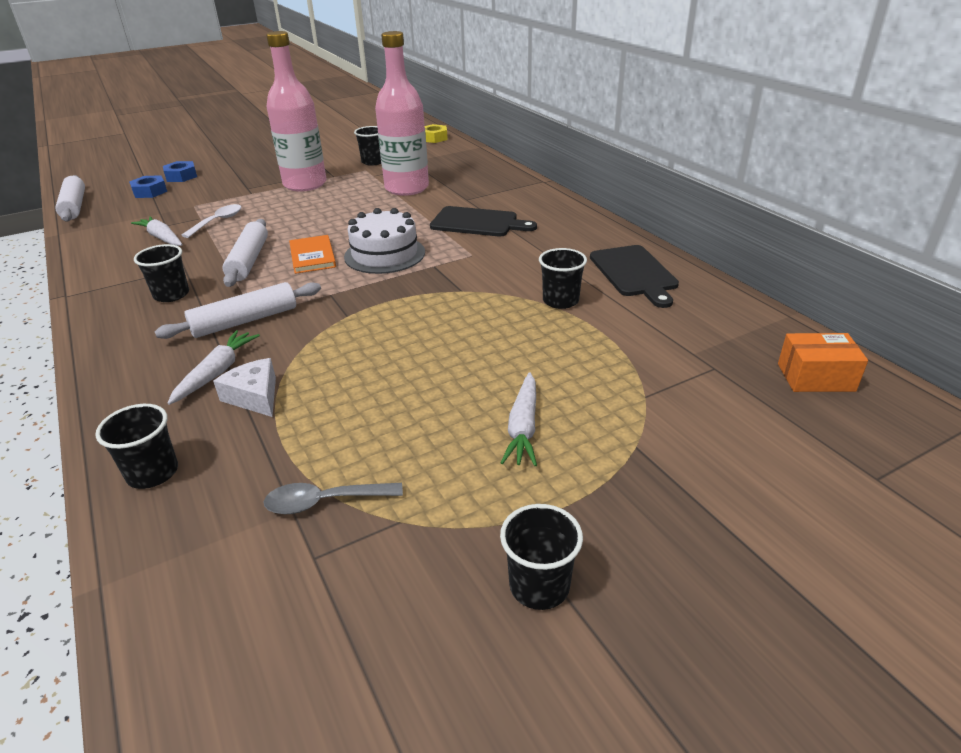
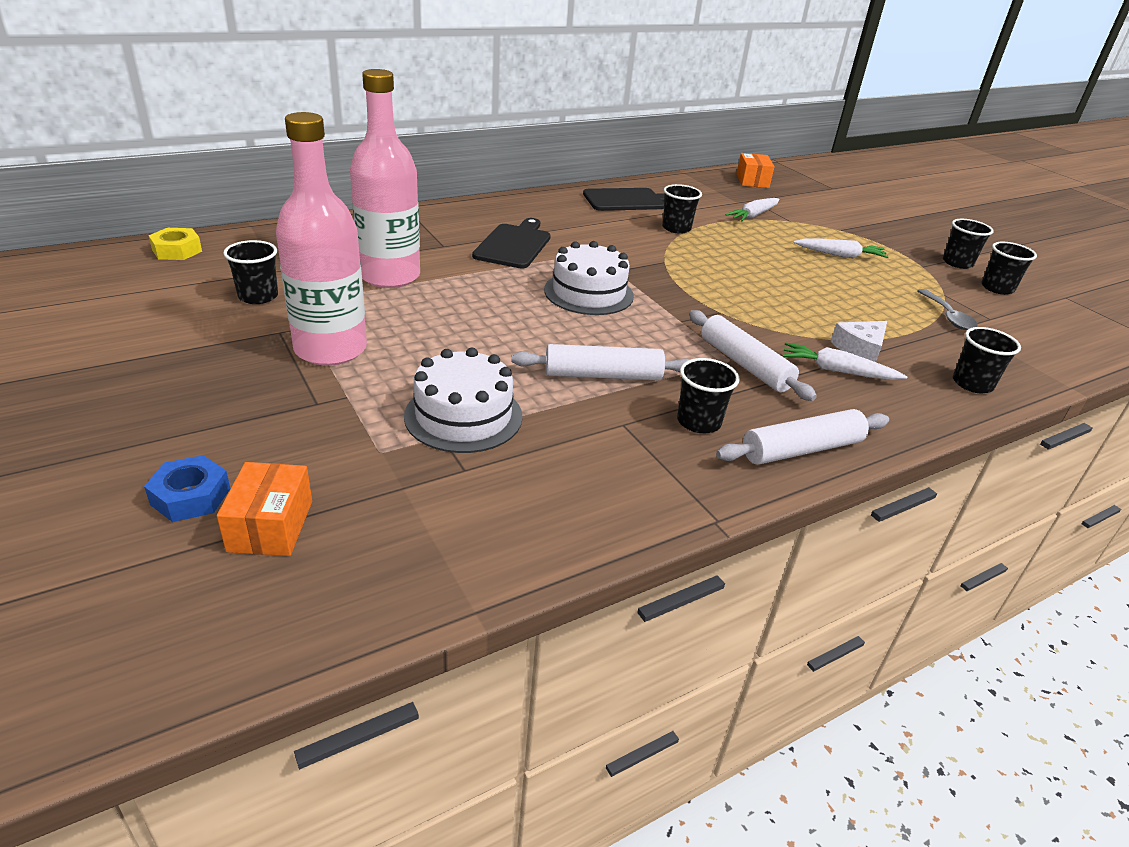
camera: 95 degrees left, 0 degrees up
(74, 206) = (311, 636): white rolling pin -> white rolling pin (801, 449)
(150, 192) = (270, 526): blue nut -> orange box
(162, 238) = (519, 463): white carrot -> white carrot (753, 216)
(218, 221) = (463, 416): white spoon -> white cake
(312, 256) = (592, 333): orange book -> none
(431, 616) = (997, 288): none -> black cup

